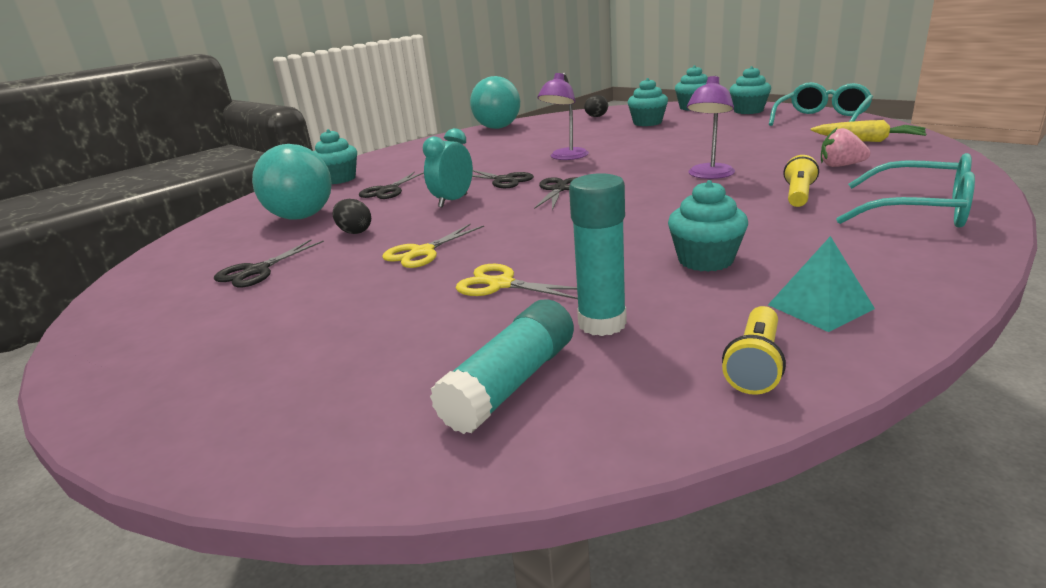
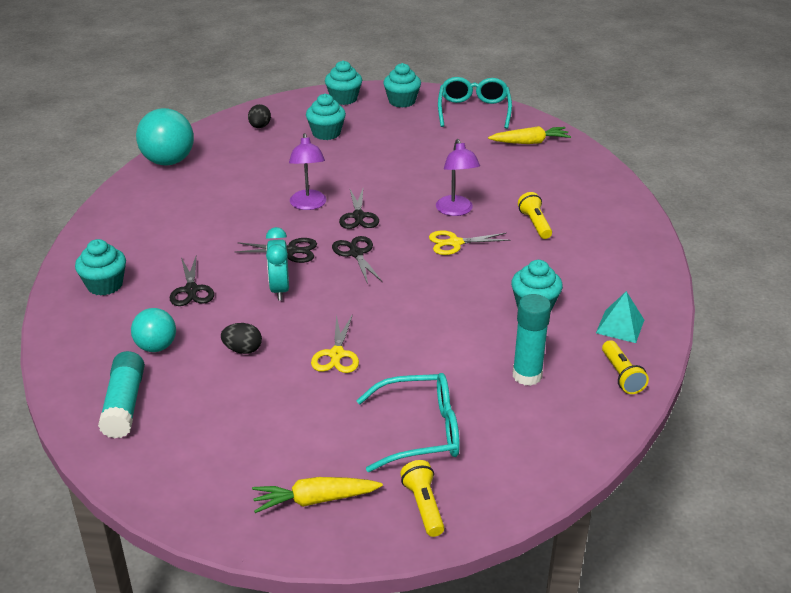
camera: 40 degrees left, 10 degrees up
(187, 364) = (315, 500): none -> yellow carrot
(257, 271) = (224, 415): black scissors -> black scissors (358, 216)
(262, 419) = (423, 506): none -> yellow flashlight
(302, 217) = (156, 347): turquoise ball -> turquoise ball, size x0.61
(501, 284) = (434, 366): yellow scissors -> yellow scissors (455, 243)
(511, 383) = (524, 431): turquoise glue stick -> turquoise glue stick (124, 404)
(840, 166) = (535, 181): pink strawberry -> none
(920, 211) = (613, 226): turquoise glasses -> turquoise glasses (421, 431)

